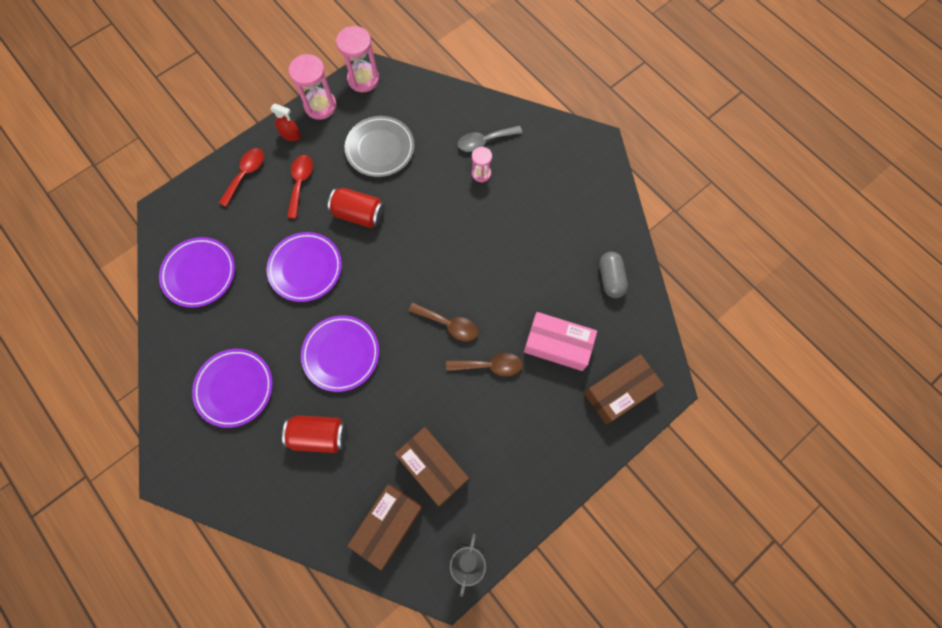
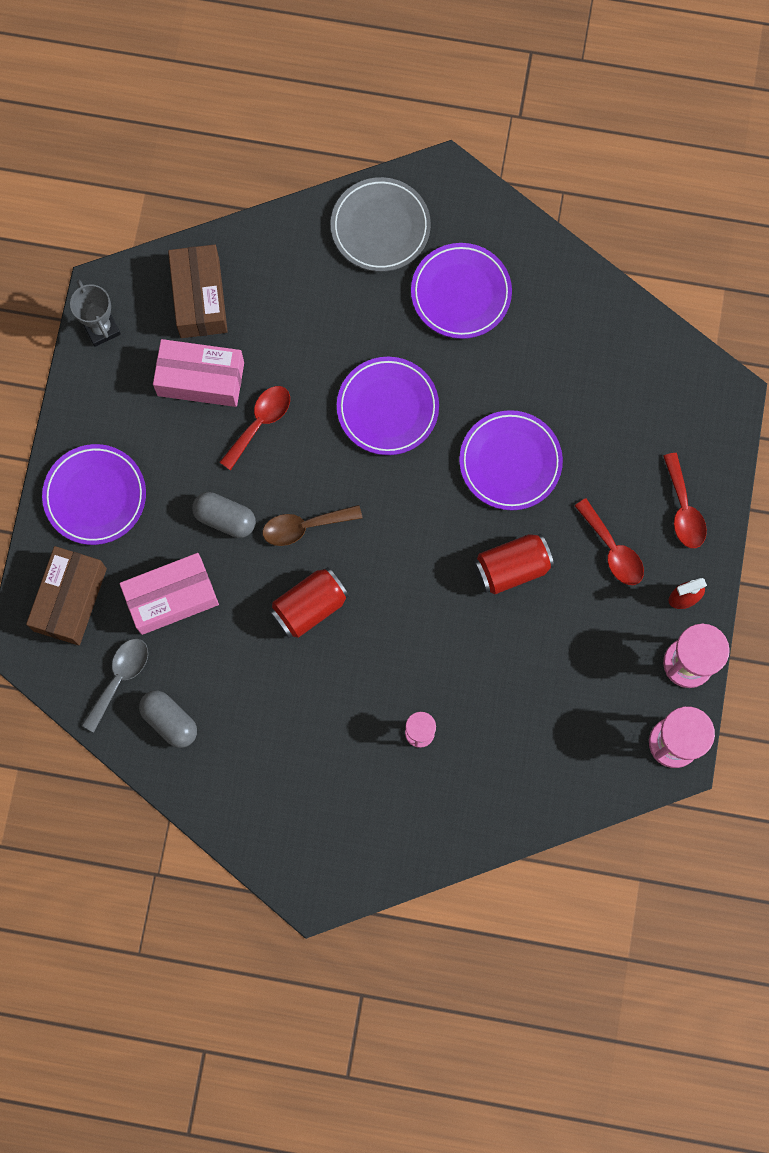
camera: 140 degrees right, 5 degrees up
(199, 273) = (614, 367): purple plate -> purple plate (95, 496)
(319, 435) = (336, 319): red can -> red can (309, 607)
(380, 149) = (564, 666): grey plate -> grey plate (380, 227)
(421, 407) = (260, 423): none -> red spoon
(433, 467) = (201, 379): brown box -> pink box
(484, 141) = (452, 779): grey spoon -> grey spoon (120, 678)
(490, 366) = (225, 518): brown spoon -> grey capsule

